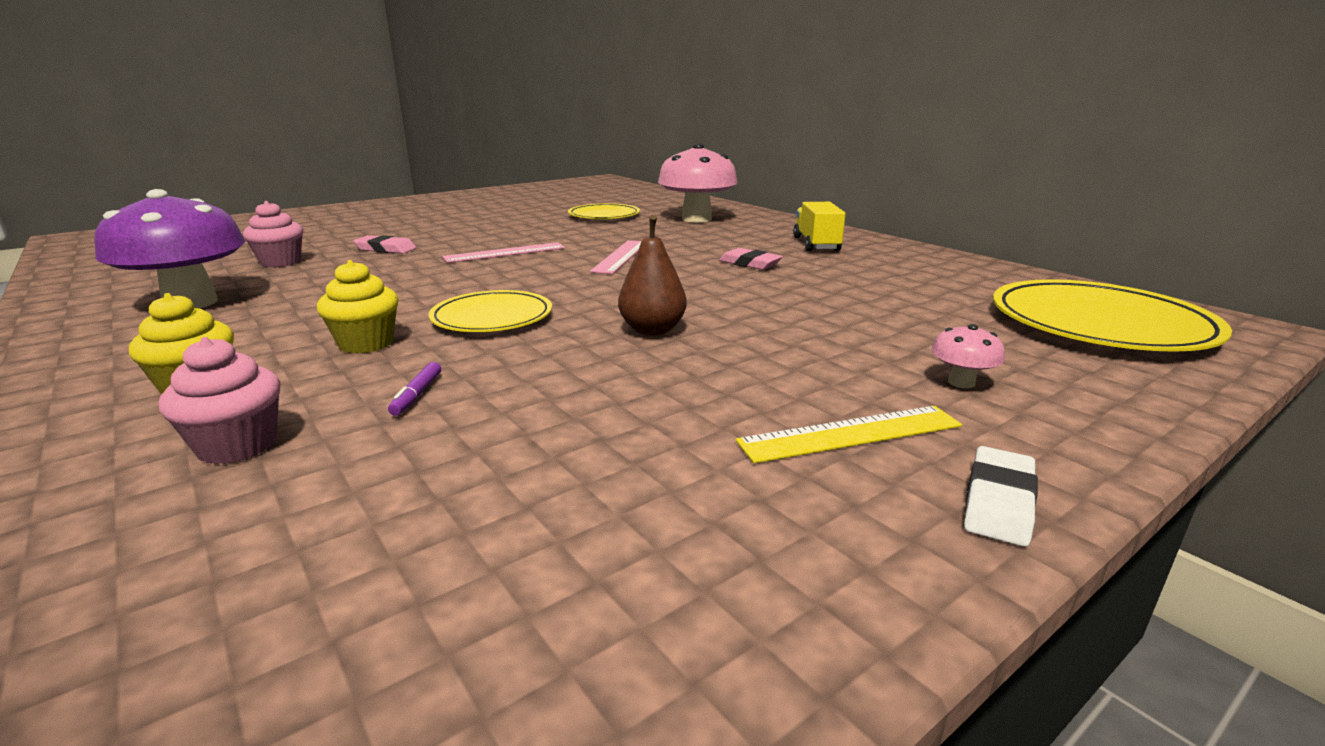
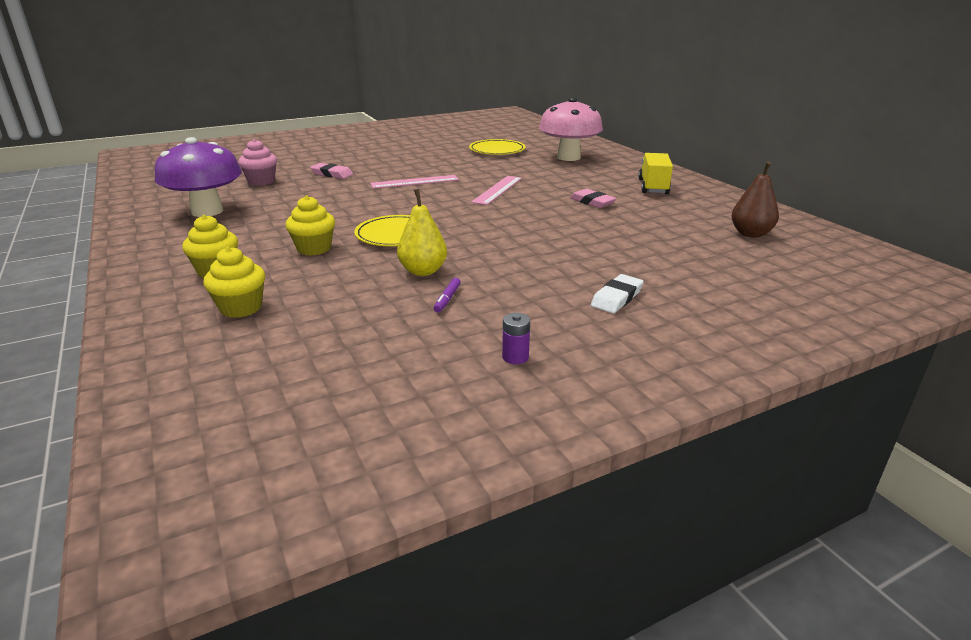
camera: 10 degrees right, 5 degrees up
(237, 445) = (241, 308): pink cupcake -> yellow cupcake
(417, 395) = (341, 286): purple marker -> purple marker (447, 299)
(546, 363) = (423, 271): none -> yellow pear
(652, 330) = (499, 252): brown pear -> brown pear (750, 234)
(741, 487) = (515, 357): none -> purple battery
(850, 433) = (597, 332): yellow ruler -> none
(961, 382) = (693, 306): pink mushroom -> none
(998, 502) = (664, 380): white eraser -> white eraser (617, 298)
(1099, 324) = (831, 270): yellow plate -> none

